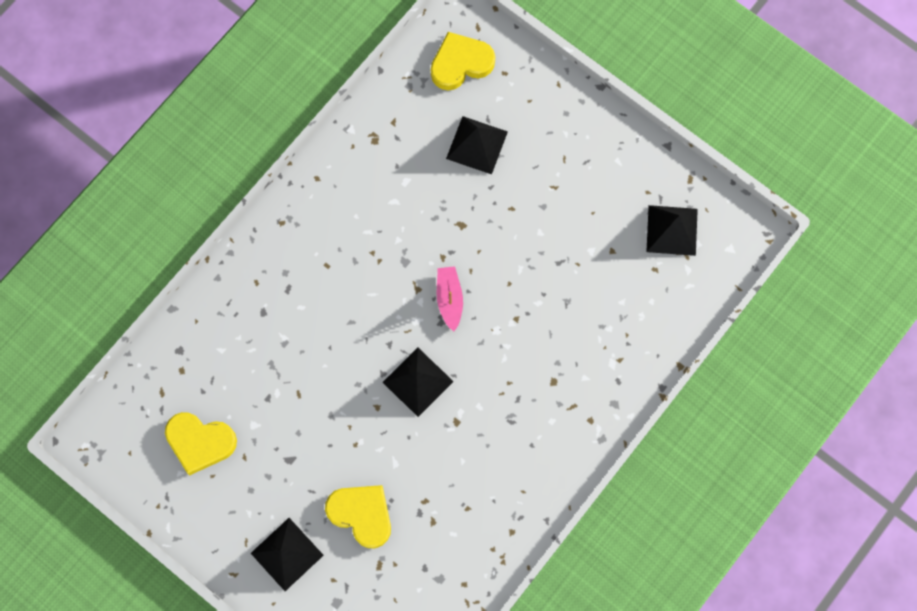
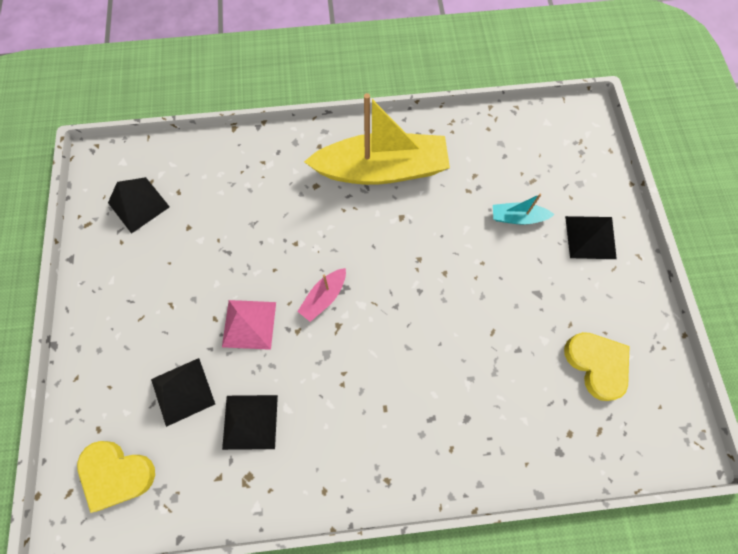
camera: 135 degrees left, 5 degrees down
(361, 514) = (517, 217): yellow heart -> turquoise boat
(418, 381) = (401, 264): black pyramid -> black pyramid (250, 422)
(482, 228) = (249, 324): none -> pink pyramid
(515, 449) = (381, 170): none -> yellow boat

